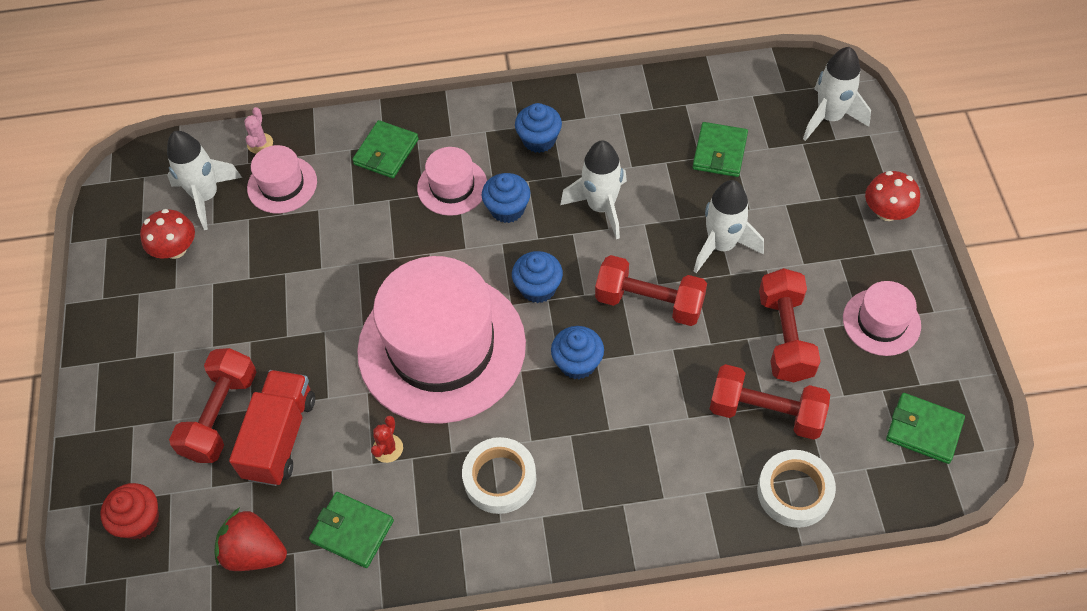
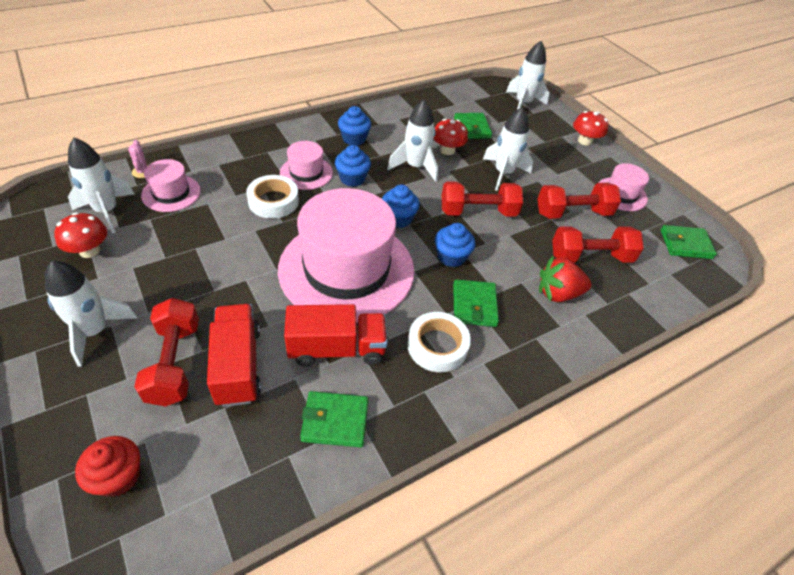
camera: 30 degrees left, 10 degrees down
(156, 355) = (95, 331): none -> white rocket
(254, 552) = (250, 468): red strawberry -> red strawberry (558, 293)
(386, 152) = (247, 161): green wallet -> green wallet (474, 305)
(388, 448) = (337, 349): red cactus -> red truck
(661, 186) = (447, 150): none -> red mushroom
(785, 336) = (573, 213): red dumbbell -> red dumbbell turned 75 degrees counterclockwise
(794, 492) = (639, 298): white tape -> white tape (273, 201)

